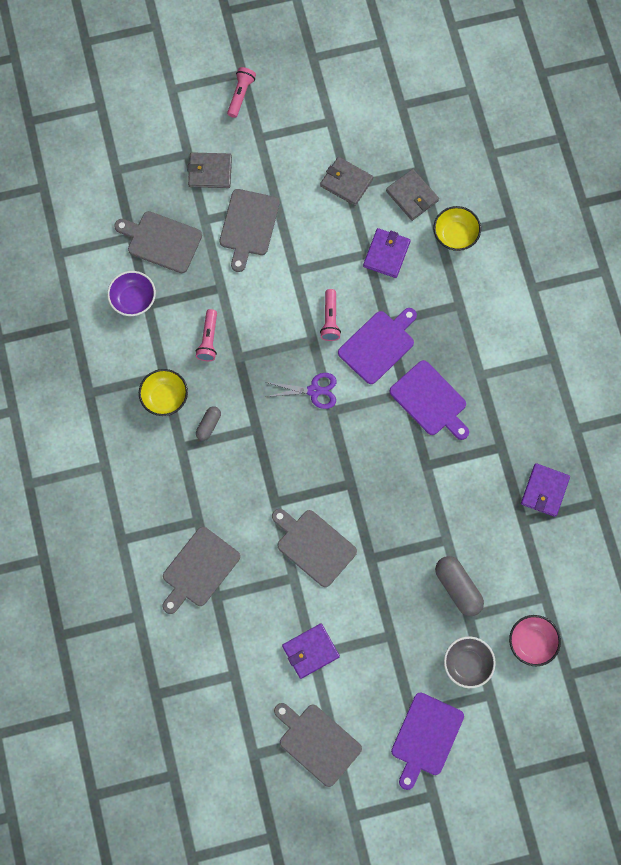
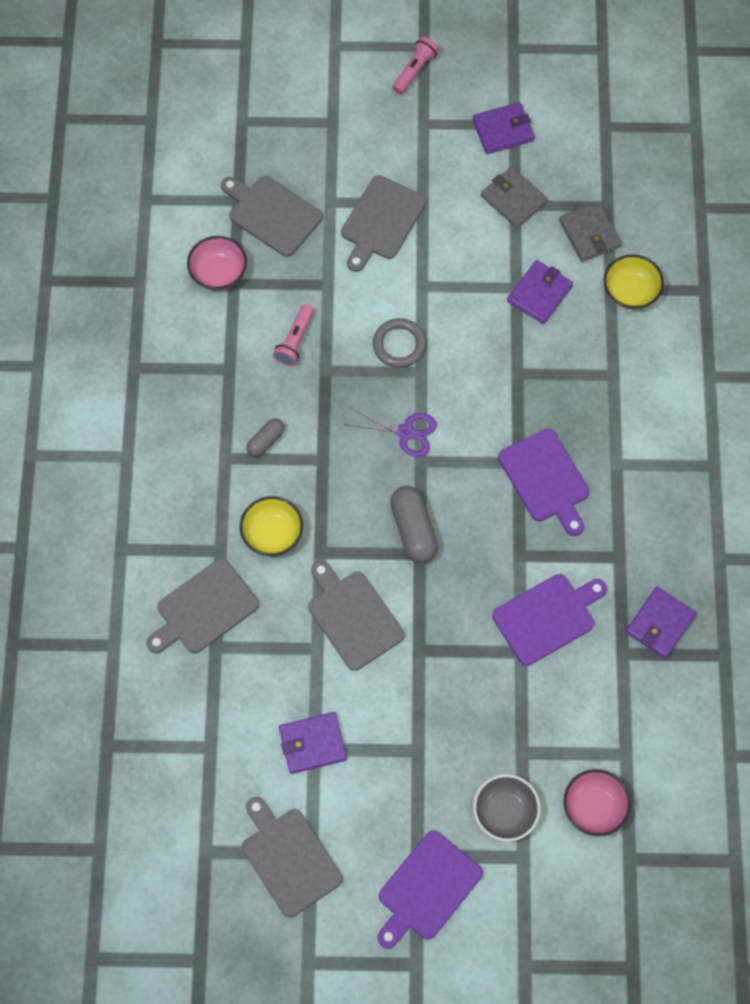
camera: 15 degrees right, 5 degrees down
(133, 299) = (218, 273): purple bowl -> pink bowl
(164, 397) = (222, 395): yellow bowl -> yellow bowl (272, 534)
(210, 171) = (353, 149): grey wallet -> none
(290, 322) = (399, 345): none -> grey ring
(323, 127) = (503, 130): none -> purple wallet
(330, 319) = (449, 353): pink flashlight -> none
(378, 345) = (500, 397): purple cutting board -> purple cutting board (547, 617)
(458, 588) = (518, 715): grey capsule -> grey capsule (413, 530)

